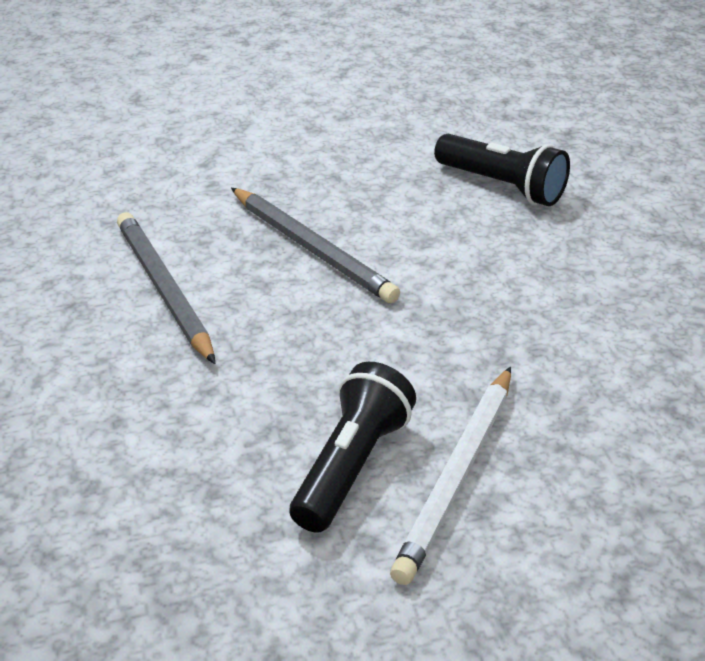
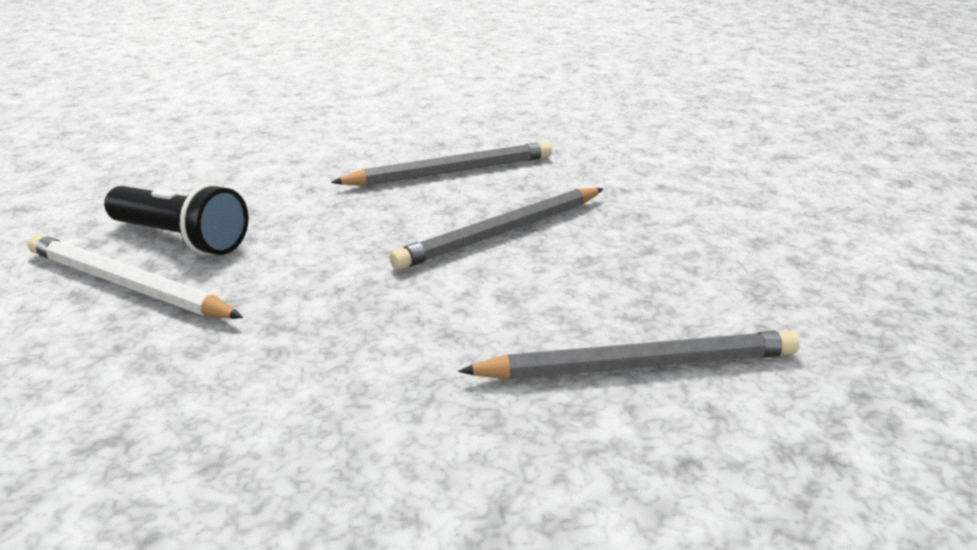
camera: 95 degrees right, 10 degrees down
(502, 186) = (638, 365): black flashlight -> grey pencil

